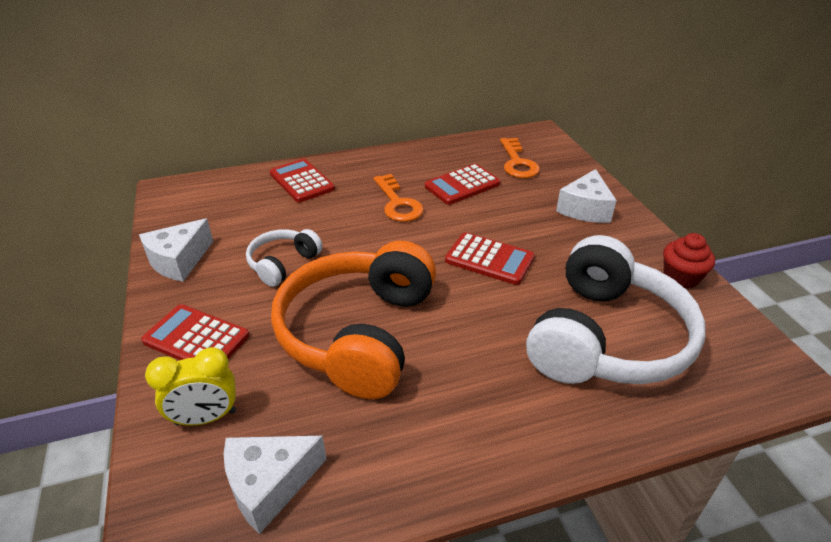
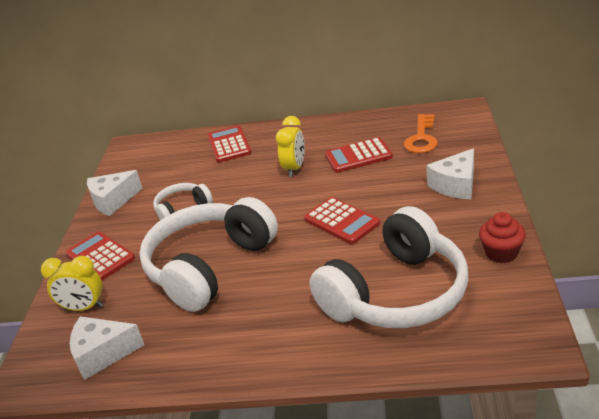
camera: 25 degrees right, 5 degrees down
(358, 333) = (209, 266): orange headphones -> white headphones
(397, 203) = (294, 168): orange key -> yellow clock

